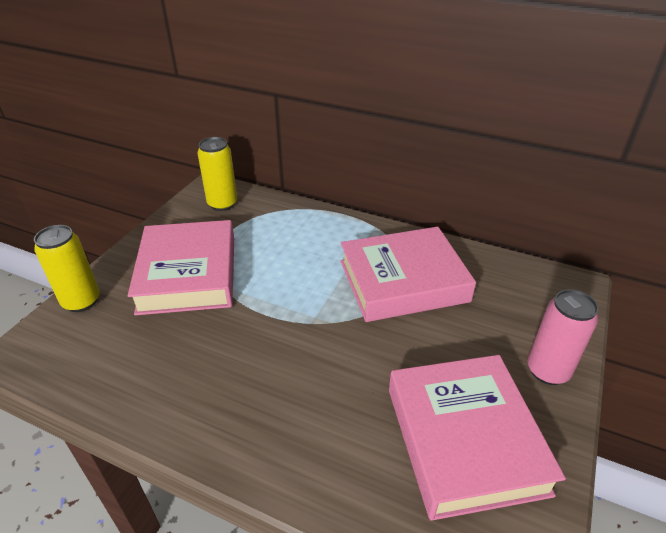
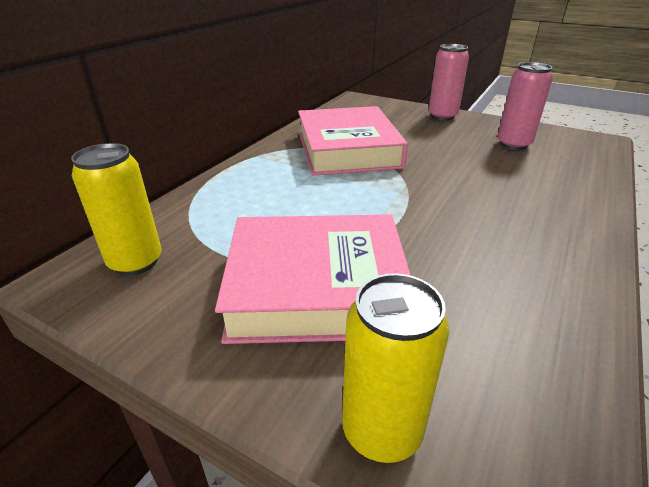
camera: 85 degrees left, 5 degrees down
(464, 439) = (513, 144): pink book -> pink can

